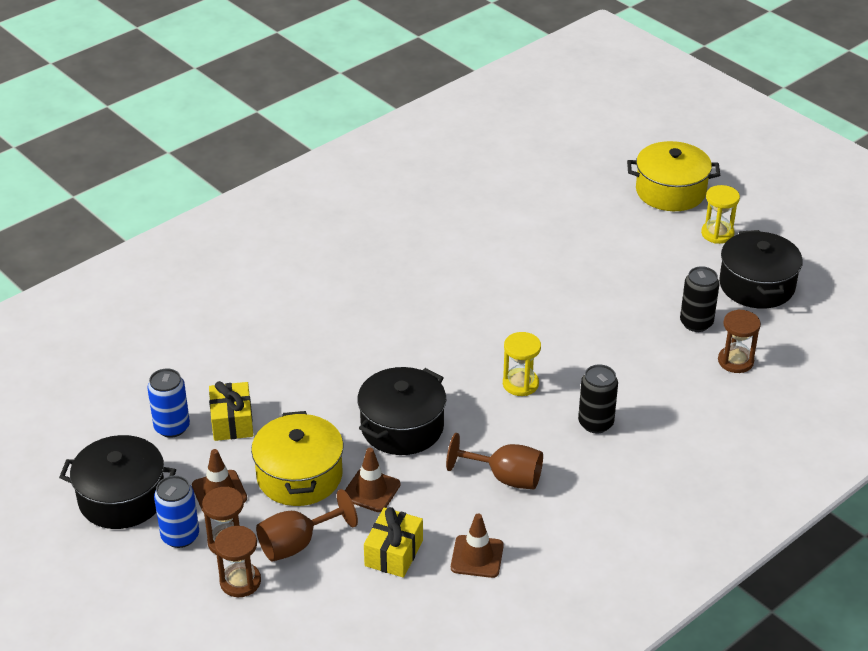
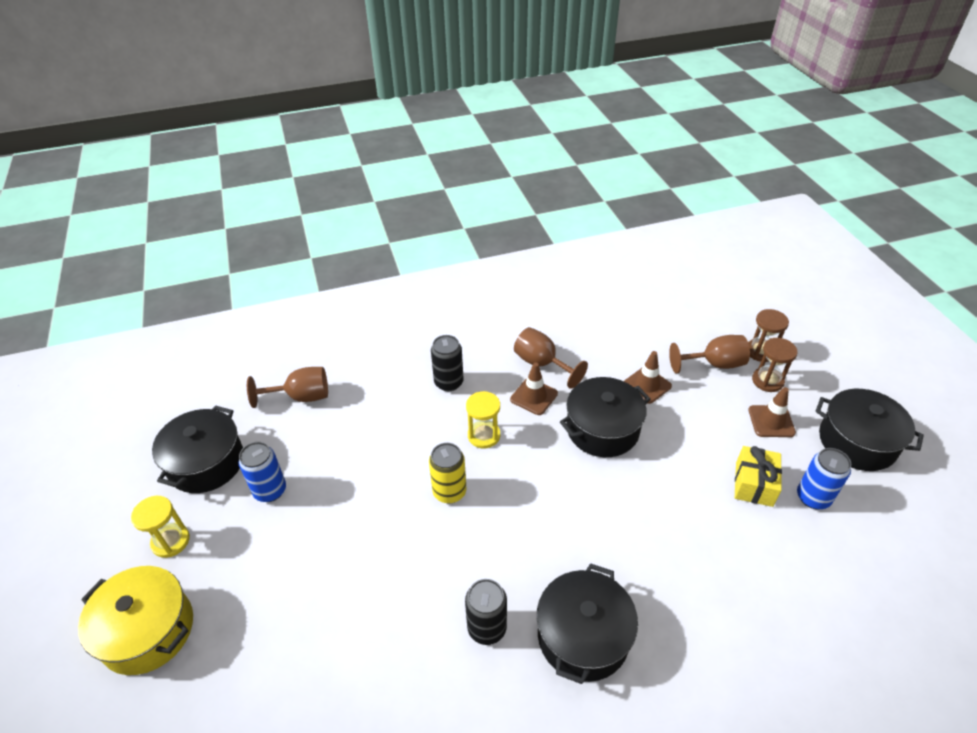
camera: 155 degrees left, 5 degrees up
(180, 536) = (805, 396): blue can -> blue can (270, 490)
(299, 476) = (701, 414): yellow pot -> none
(353, 276) = (583, 636): none -> black pot
(394, 553) = (645, 338): yellow gift -> none
(477, 557) = (590, 320): brown traffic cone -> brown traffic cone (534, 396)
(519, 330) = (449, 492): none -> yellow can
(696, 323) = (295, 442): black can -> black can (487, 628)
(735, 361) = (301, 397): brown hourglass -> brown goblet

